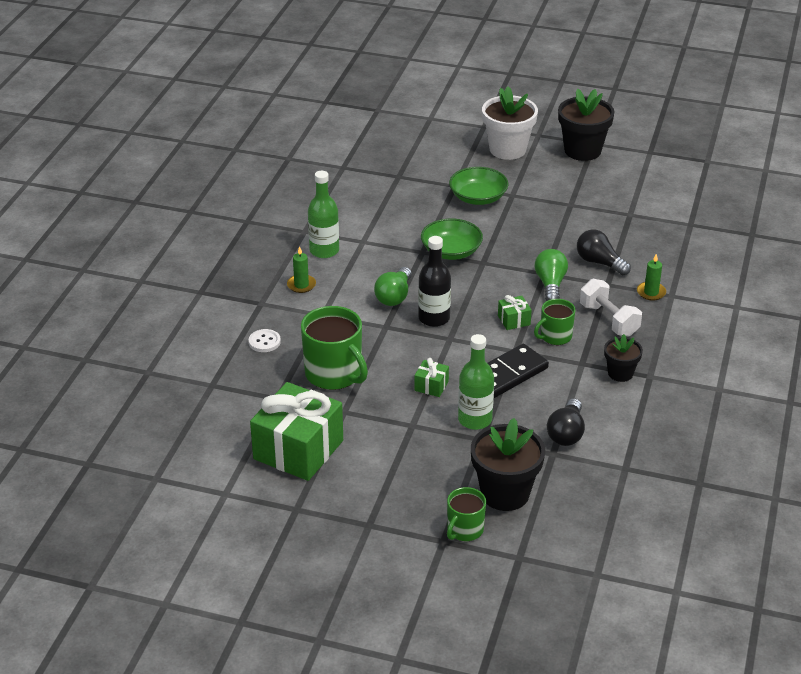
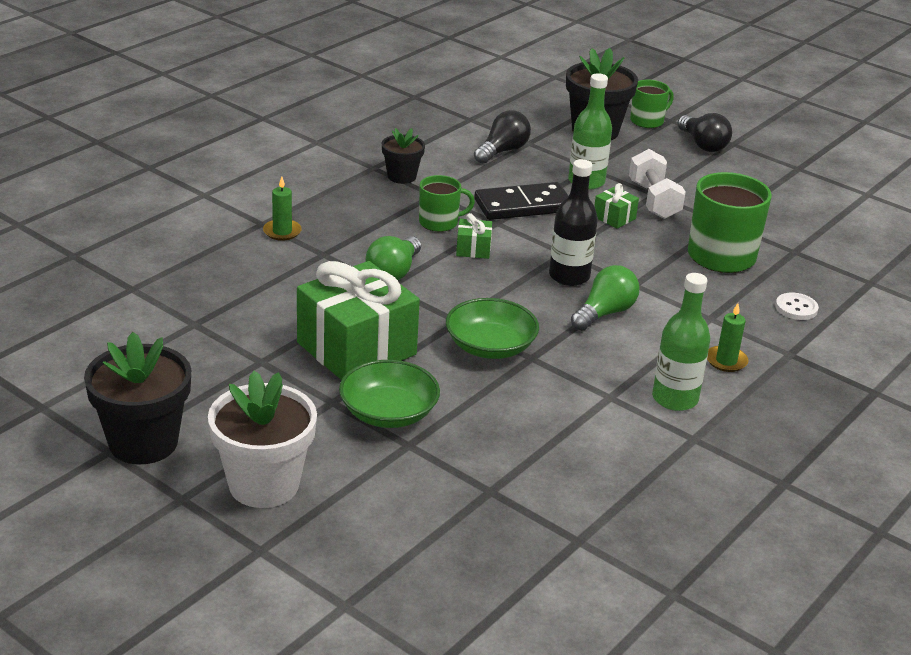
camera: 160 degrees left, 5 degrees down
(298, 450) = (783, 205): green gift -> green gift (356, 348)
(599, 262) = (306, 278): black light bulb -> black light bulb (703, 145)
(609, 320) = (362, 220): white dumbbell -> white dumbbell (653, 200)

